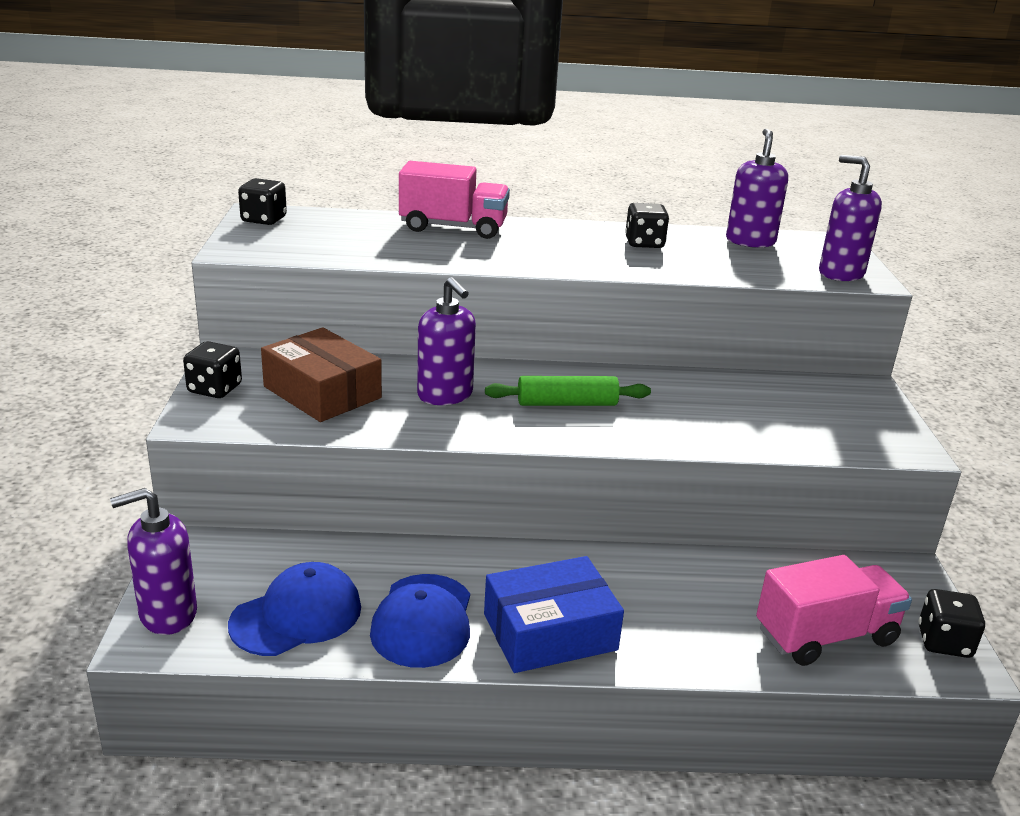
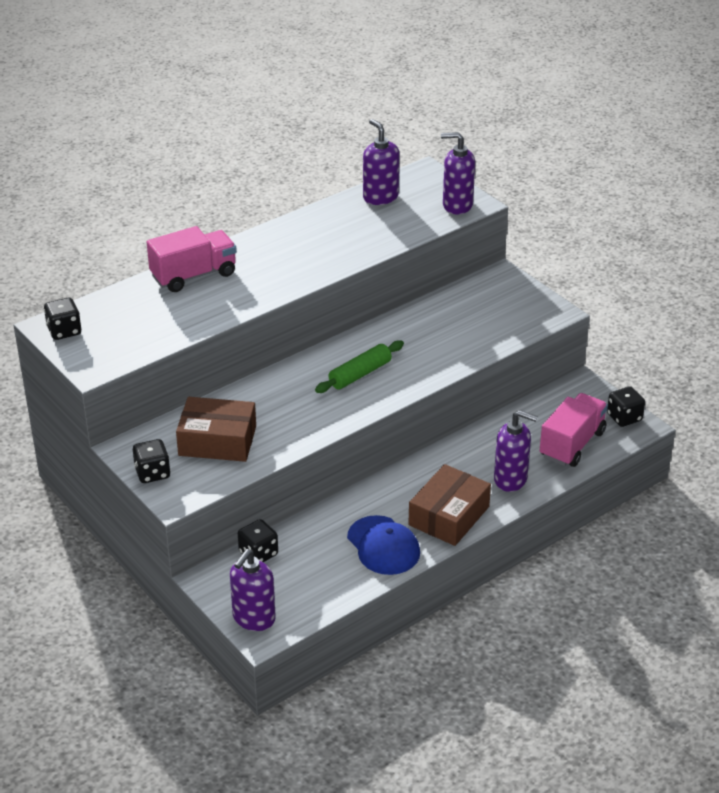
camera: 35 degrees left, 10 degrees up
(297, 615) = (319, 580): blue cap -> none
(445, 395) = (288, 404): purple soap dispenser -> purple soap dispenser (511, 479)
(549, 632) = (449, 516): blue box -> brown box
(644, 243) = (324, 231): black dice -> black dice (258, 554)

